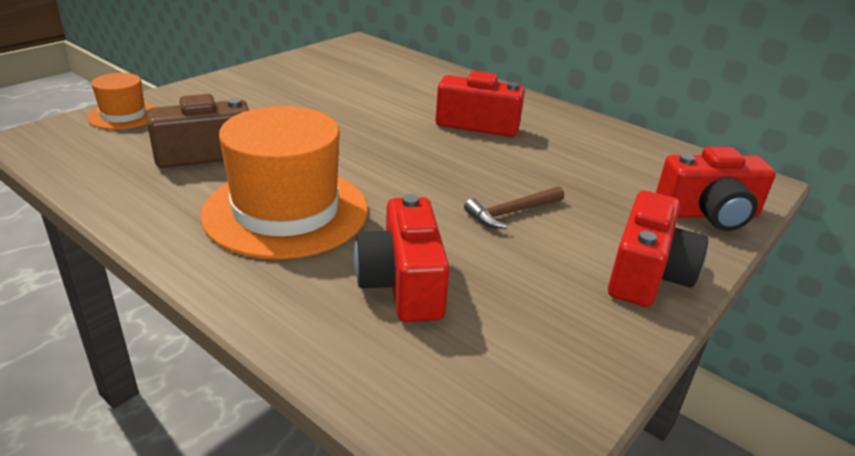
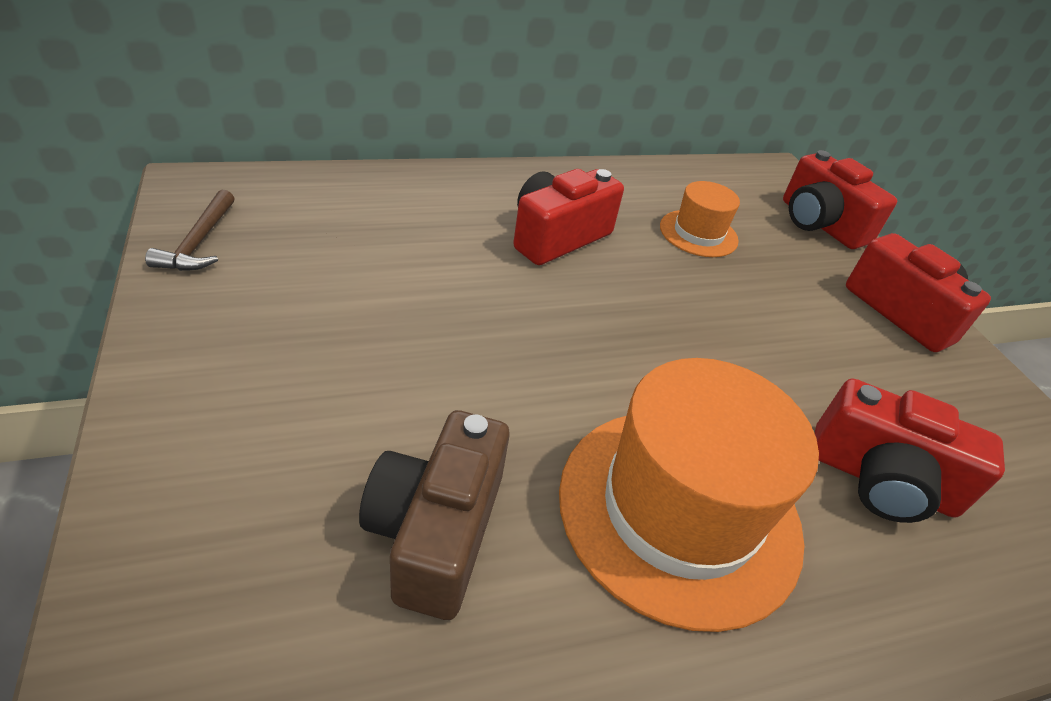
camera: 60 degrees left, 10 degrees up
(123, 115) = (159, 600): orange hat -> orange hat (698, 233)
(511, 212) = (769, 326): brown hammer -> brown hammer (198, 242)
(708, 214) = (819, 224): red camera -> red camera turned 120 degrees clockwise

